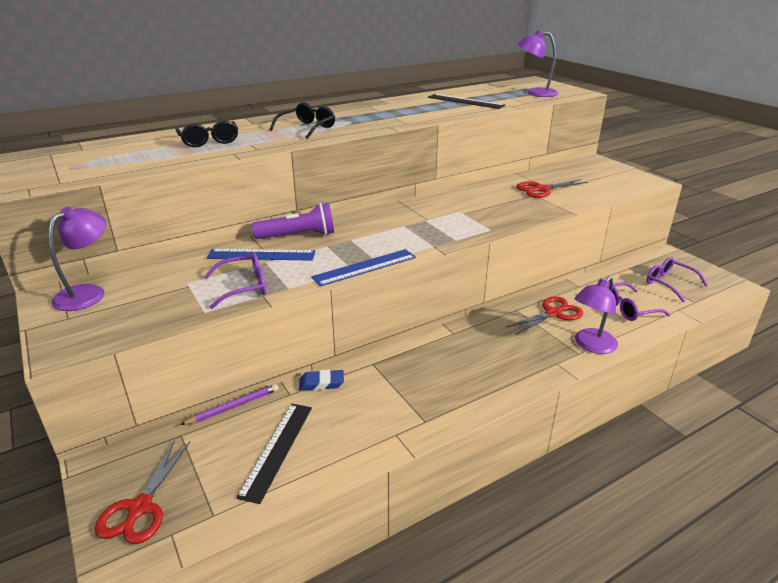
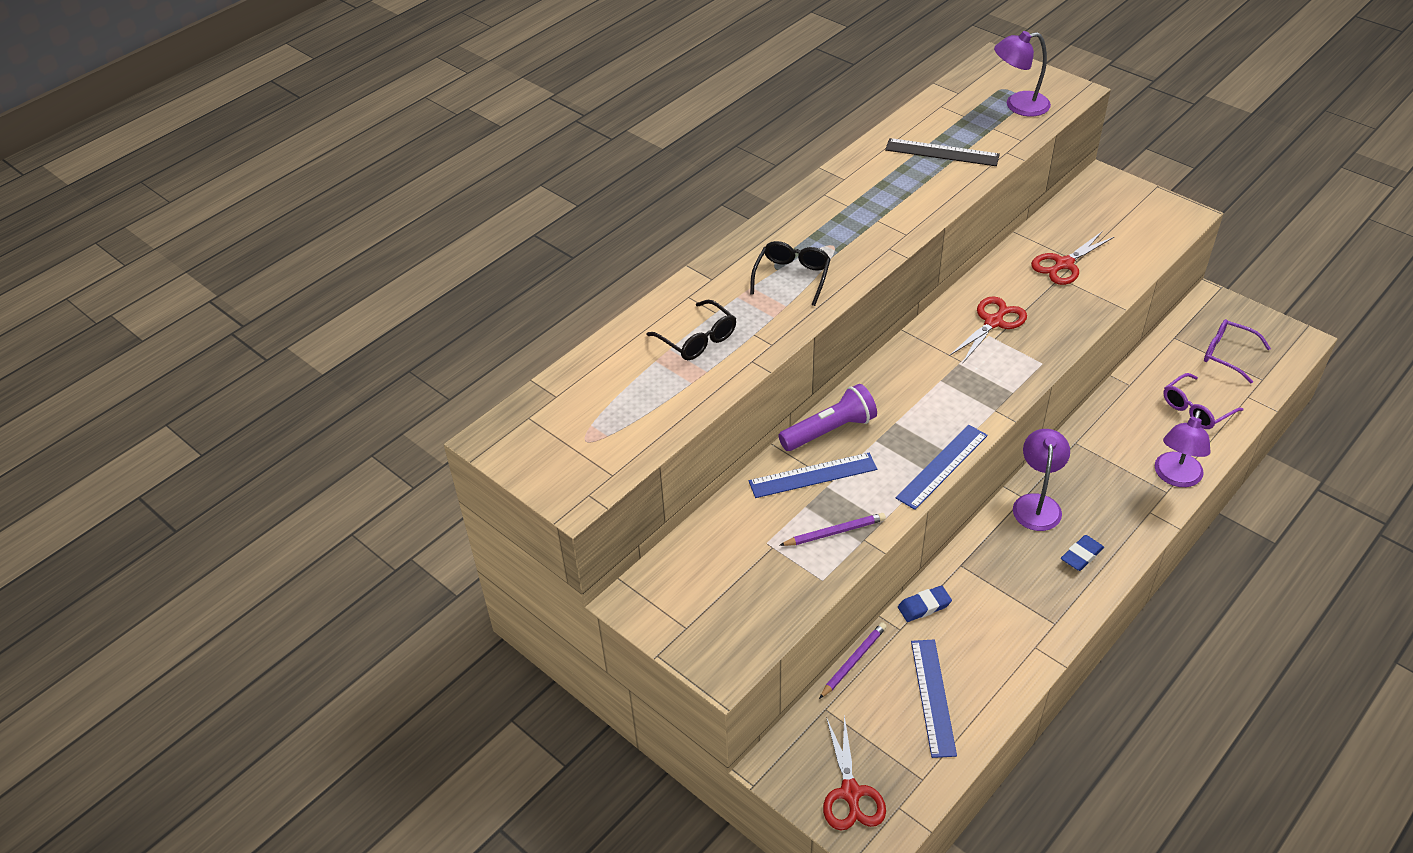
camera: 15 degrees left, 15 degrees up
(88, 293) = (671, 587): purple lamp -> purple lamp (1037, 504)
(244, 287) = (835, 532): purple glasses -> purple pencil
(277, 449) = (932, 697): black ruler -> blue ruler
(479, 379) = (1081, 555): none -> blue eraser
(553, 313) = (1118, 438): red scissors -> red scissors (993, 322)

